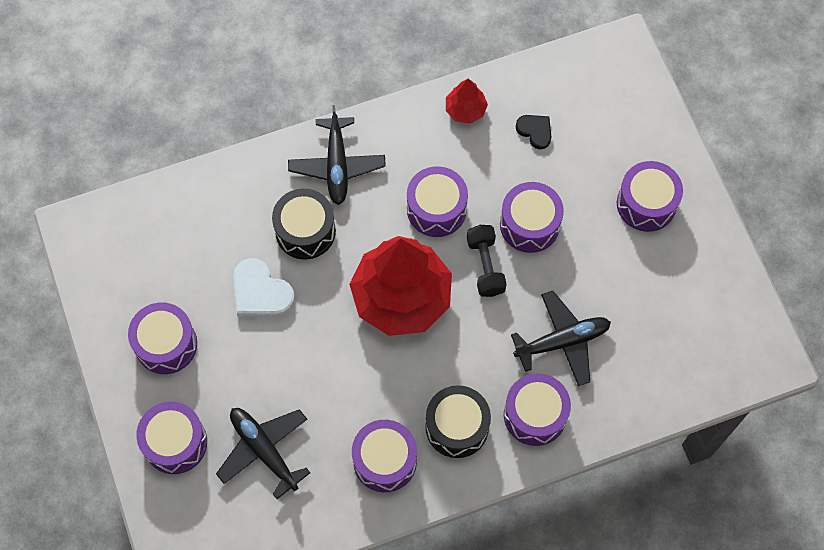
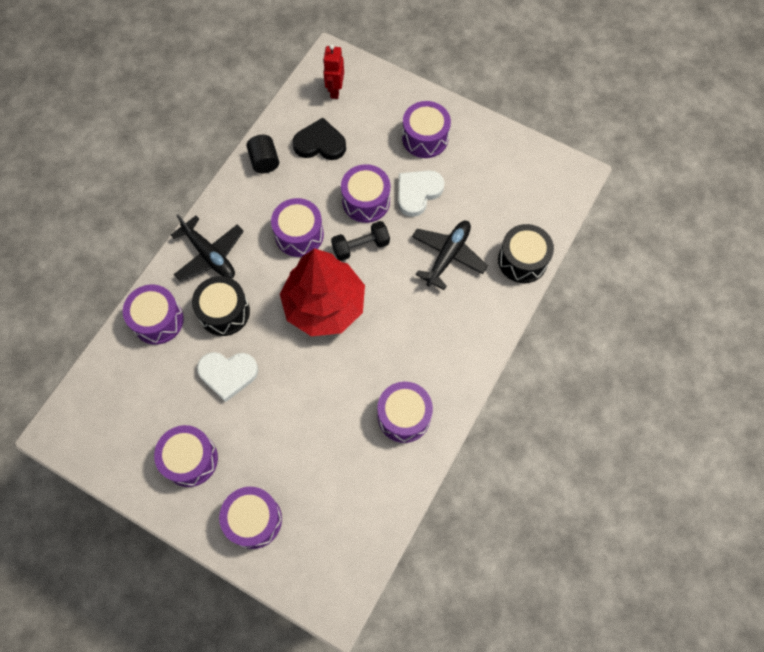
camera: 40 degrees left, 0 degrees up
(264, 450) = (319, 475): black plane -> none
(457, 427) = (430, 358): black drum -> black drum (522, 260)
(465, 110) = (264, 161): red tree -> black cylinder
(485, 266) = (360, 246): black dumbbell -> black dumbbell turned 60 degrees counterclockwise
(535, 131) = (320, 143): black heart -> black heart, size x1.64
(535, 415) = (471, 313): purple drum -> purple drum (158, 320)
(588, 255) = (418, 193): none -> white heart
(597, 86) = (335, 90): none -> red robot

